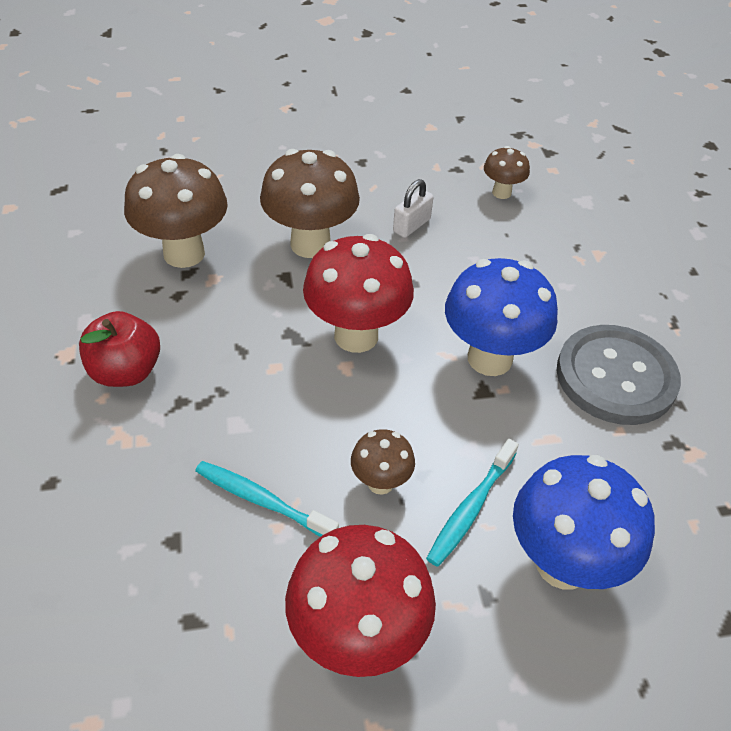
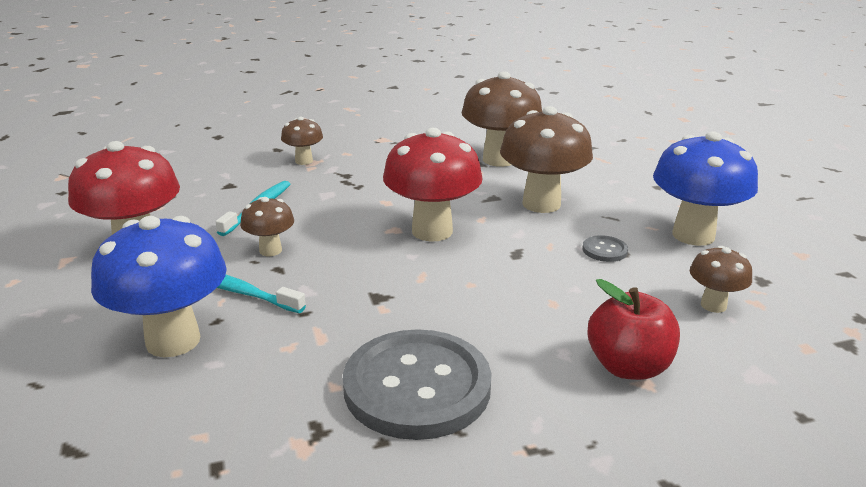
camera: 85 degrees right, 20 degrees down
(114, 448) = (304, 161): none -> brown mushroom
(126, 371) = (370, 156): red apple -> red apple (628, 366)
(411, 225) = (604, 250): white padlock -> grey button
(489, 358) = (423, 299): blue mushroom -> blue mushroom (693, 235)

